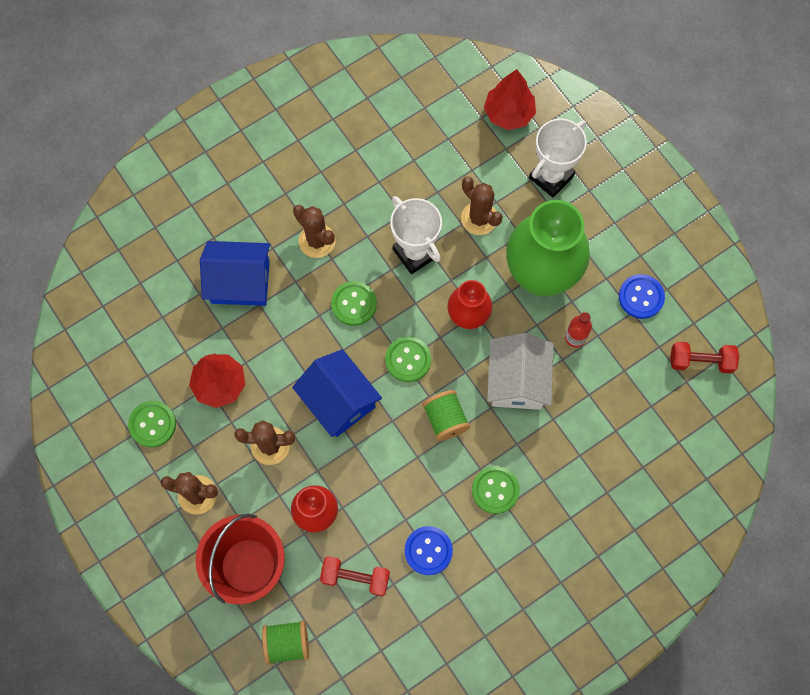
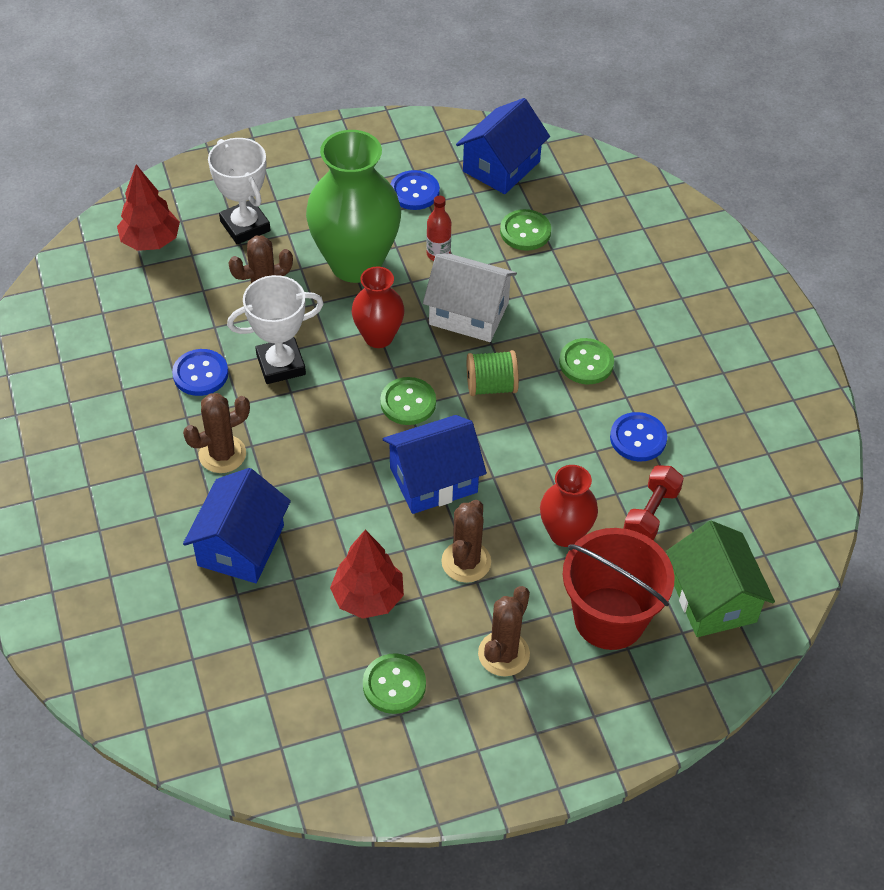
camera: 75 degrees left, 20 degrees down
(287, 643) = (712, 599): green spool -> green house
(354, 304) = (319, 437): green button -> green button (525, 232)
(387, 198) = (200, 374): none -> blue button
(700, 361) = (501, 166): red dumbbell -> blue house

